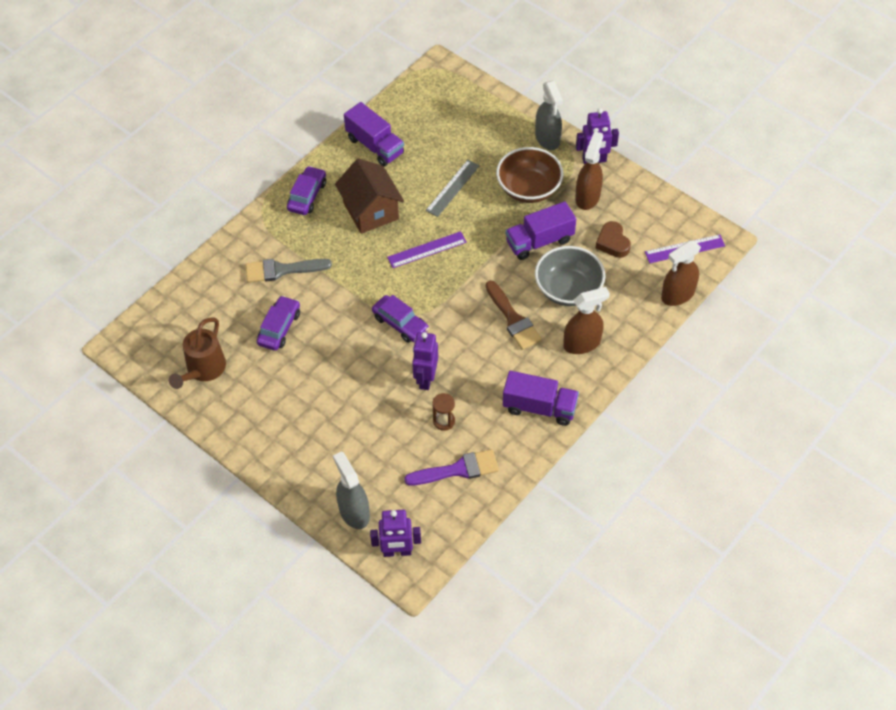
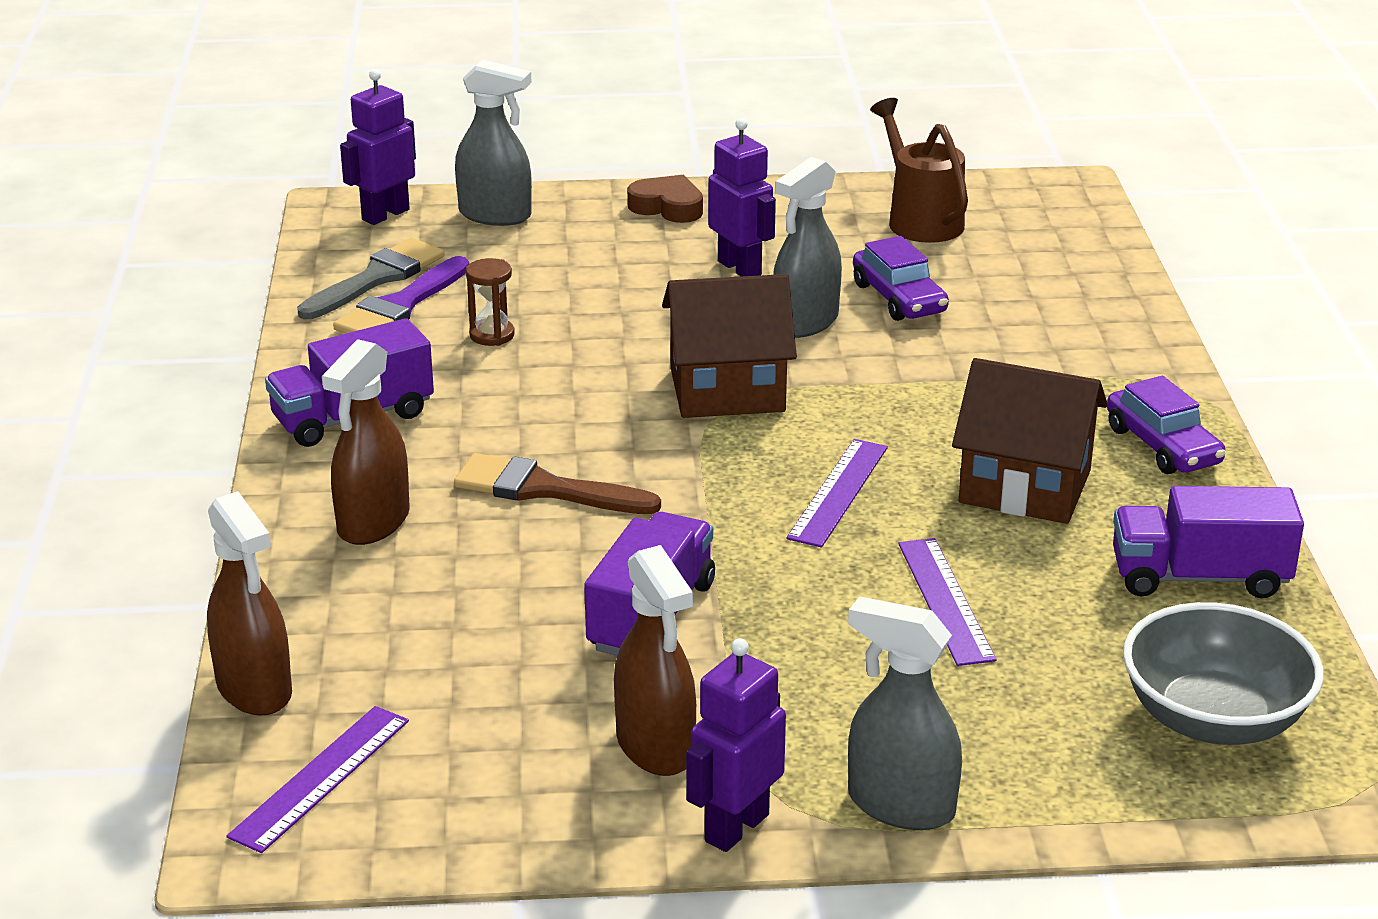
camera: 135 degrees right, 25 degrees down
(282, 270) = (1017, 349): grey brush -> grey brush (377, 278)
(328, 340) = (805, 322): none -> grey spray bottle
(400, 323) = (727, 390): purple car -> brown house
(425, 379) = (588, 358): purple robot -> purple robot (740, 268)
(452, 188) = (945, 600): grey ruler -> purple ruler
(528, 188) = (799, 687): brown bowl -> none
(568, 289) = (496, 579): grey bowl -> grey bowl (1213, 719)
(612, 243) = (497, 698): brown heart -> brown heart (667, 207)
(677, 295) = (254, 689): brown spray bottle -> brown spray bottle turned 135 degrees clockwise

